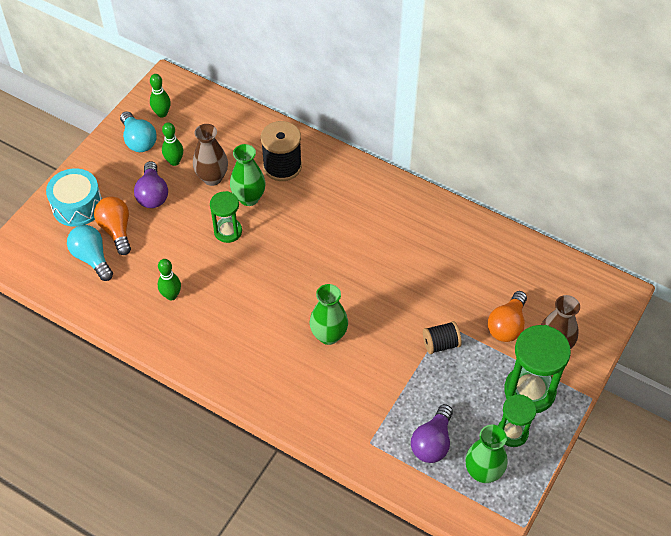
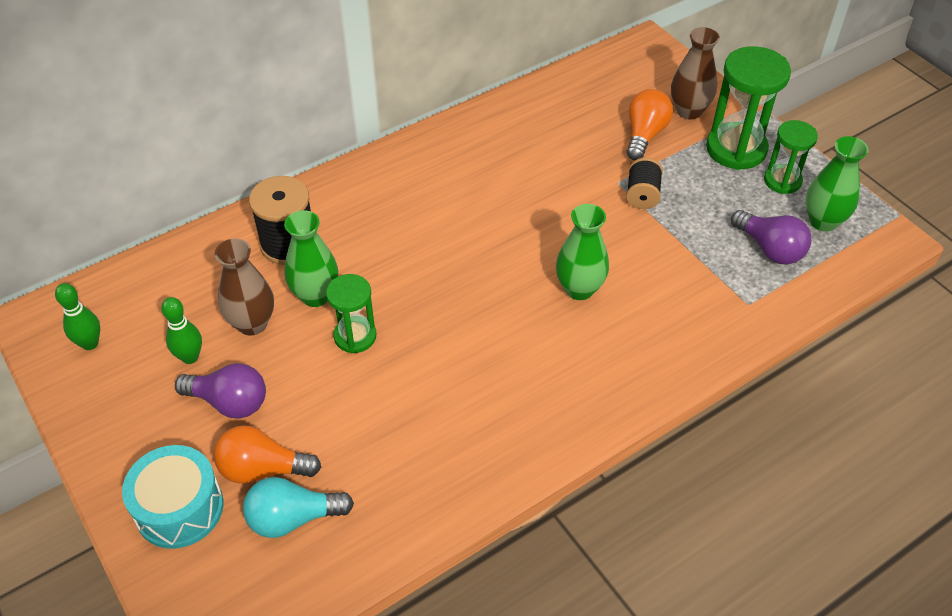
camera: 65 degrees left, 5 degrees down
(138, 140) = (116, 388): turquoise light bulb -> none
(171, 295) = (422, 436): green bowling pin -> none
(507, 325) = (644, 135): orange light bulb -> orange light bulb turned 120 degrees counterclockwise

